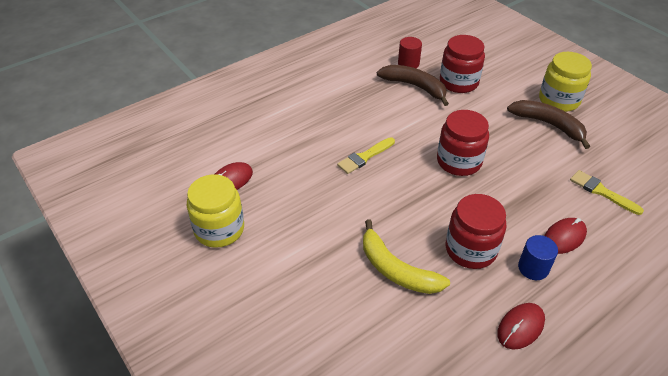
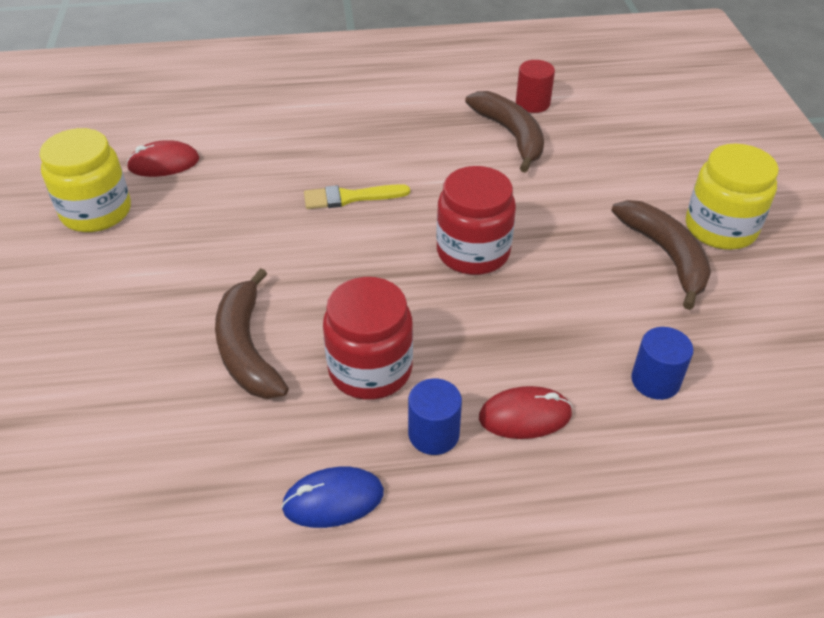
camera: 30 degrees right, 0 degrees up
(396, 270) = (246, 349): yellow banana -> brown banana
(458, 82) = (582, 151): red jar -> none
(520, 327) = (333, 500): red mouse -> blue mouse
(601, 191) = (655, 381): yellow brush -> blue cylinder

